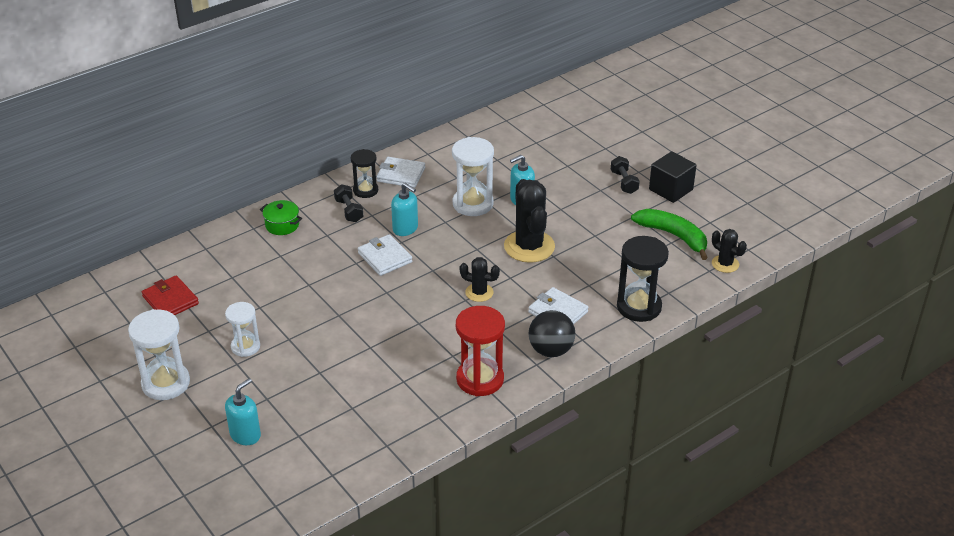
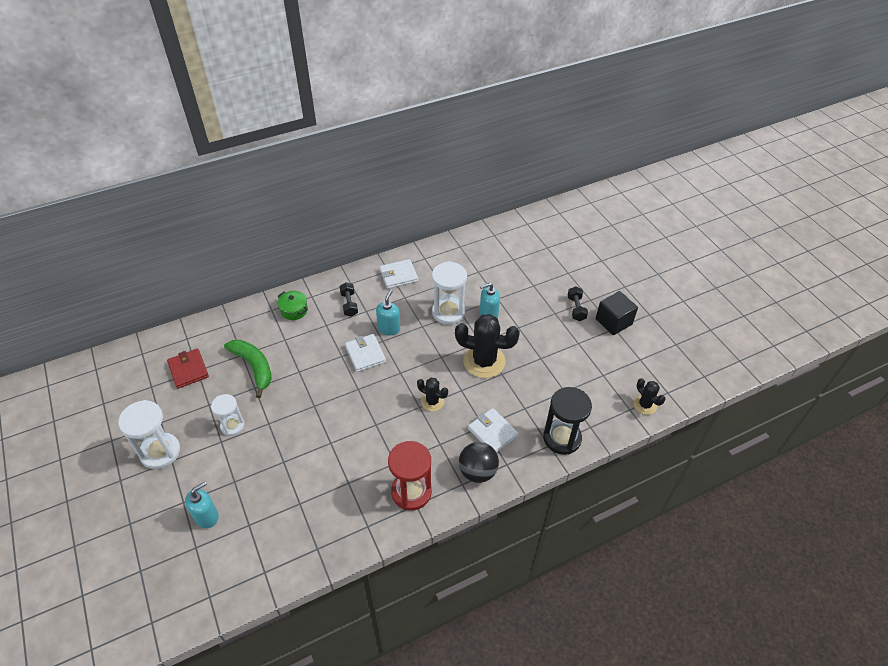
camera: 10 degrees right, 10 degrees up
(365, 190) = (367, 286): black hourglass -> none
(401, 175) = (398, 275): white wallet -> white wallet turned 45 degrees counterclockwise
(405, 229) = (389, 328): turquoise soap dispenser -> turquoise soap dispenser turned 120 degrees counterclockwise
(529, 246) = (484, 361): black cactus -> black cactus turned 75 degrees counterclockwise
(673, 236) = (606, 369): green banana -> green banana (254, 367)

